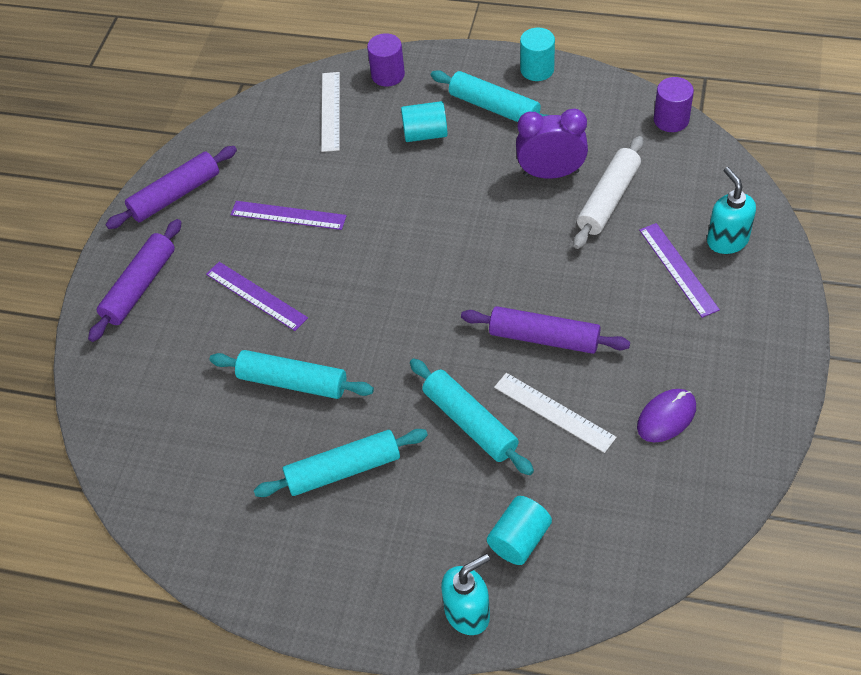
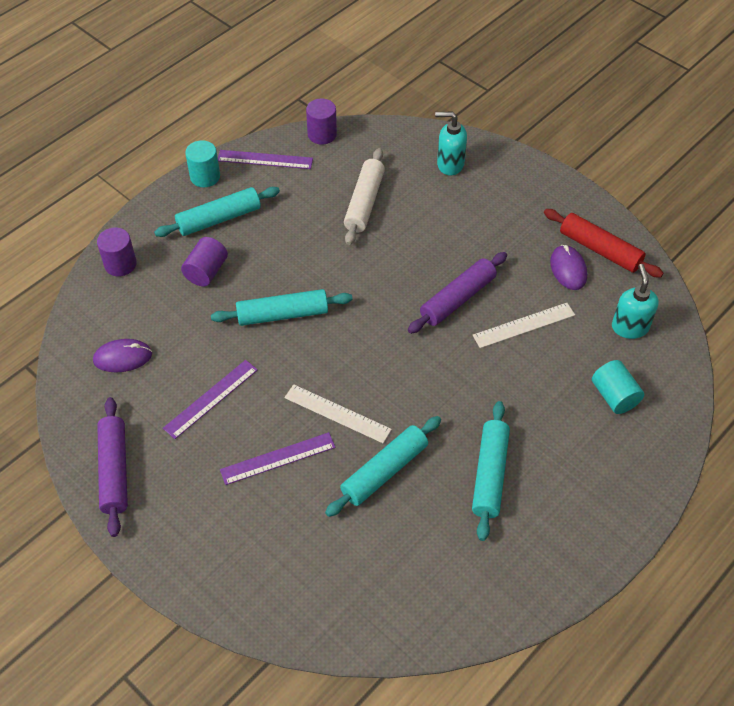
camera: 65 degrees left, 0 degrees up
(140, 287) = (197, 542): purple rolling pin -> none
(290, 134) = (123, 357): none -> purple mouse
(331, 111) = (123, 319): white ruler -> white ruler (337, 413)
(425, 134) = (206, 271): turquoise cylinder -> purple cylinder
(467, 613) = (655, 454): turquoise soap dispenser -> turquoise soap dispenser (629, 327)
(469, 423) = (500, 377): turquoise rolling pin -> turquoise rolling pin (282, 315)
(551, 173) = (313, 220): purple clock -> none
(608, 200) = (364, 203): white rolling pin -> white rolling pin turned 45 degrees clockwise
(678, 269) = (454, 200): purple ruler -> purple ruler (265, 160)
(721, 435) = (599, 250): none -> red rolling pin

